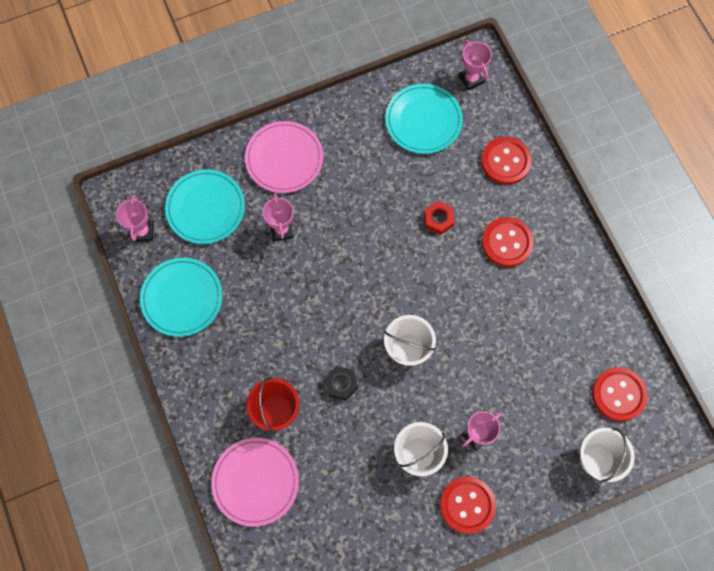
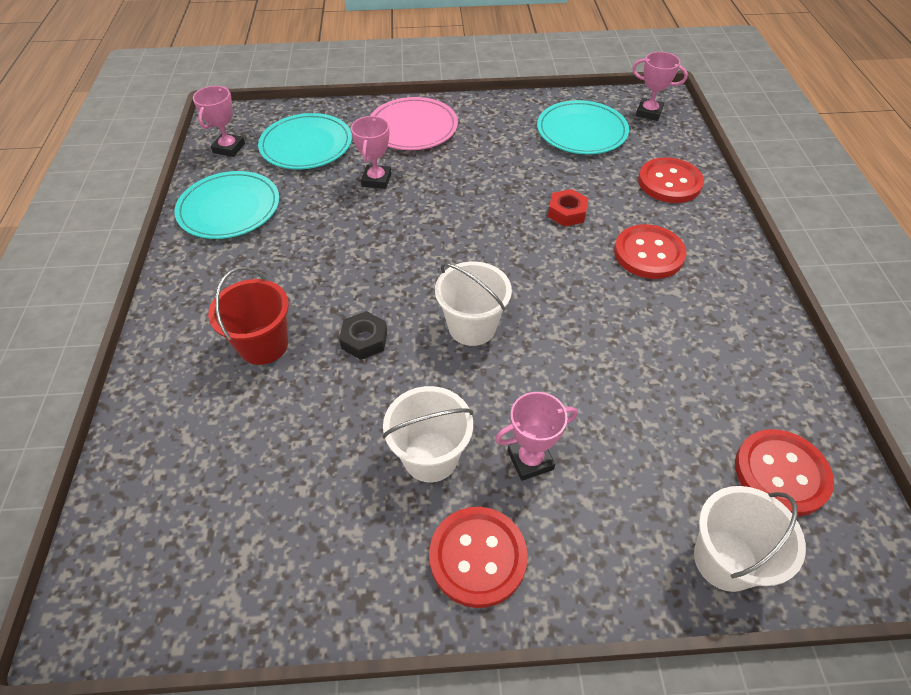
camera: 20 degrees right, 20 degrees down
(255, 482) = (183, 418): pink plate -> none
(471, 79) = (649, 113): pink trophy -> pink trophy turned 60 degrees counterclockwise

